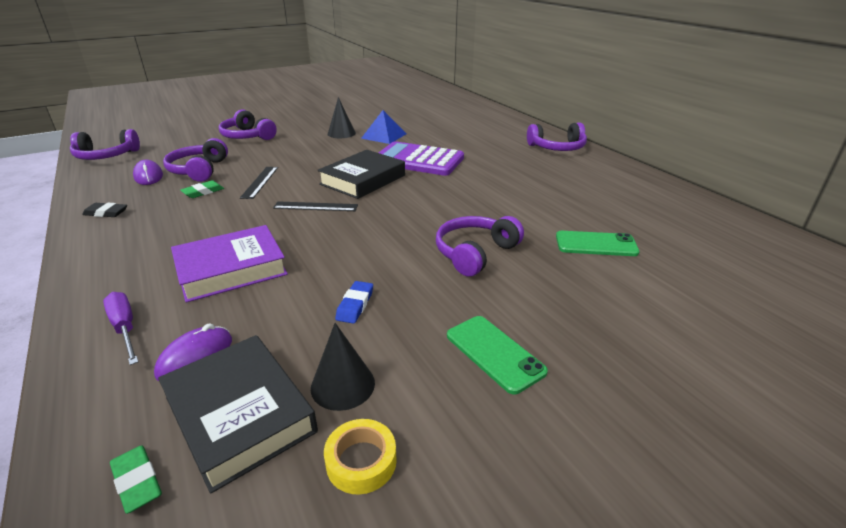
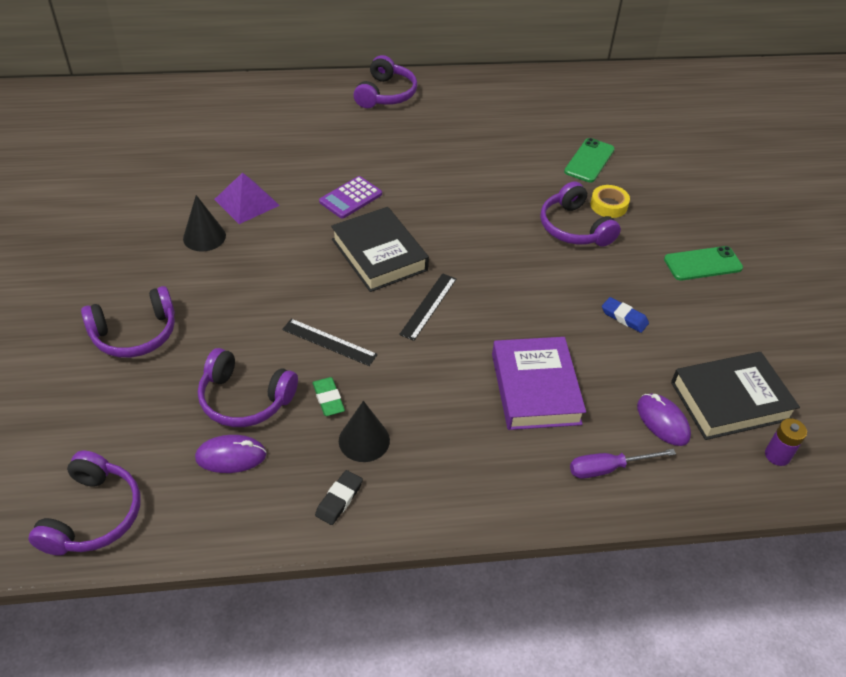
camera: 70 degrees left, 15 degrees up
(137, 482) = (777, 455): green eraser -> purple battery
(343, 385) = (714, 344): black cone -> black cone (364, 440)
(361, 461) = (780, 350): yellow tape -> yellow tape (608, 205)
(384, 136) = (247, 202): blue pyramid -> purple pyramid
(418, 160) = (350, 198): purple calculator -> purple calculator, size x0.55

